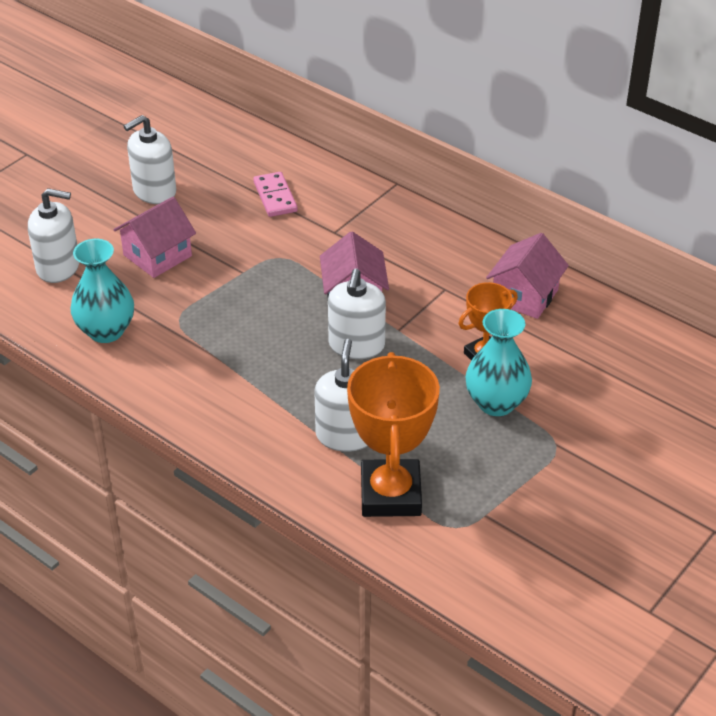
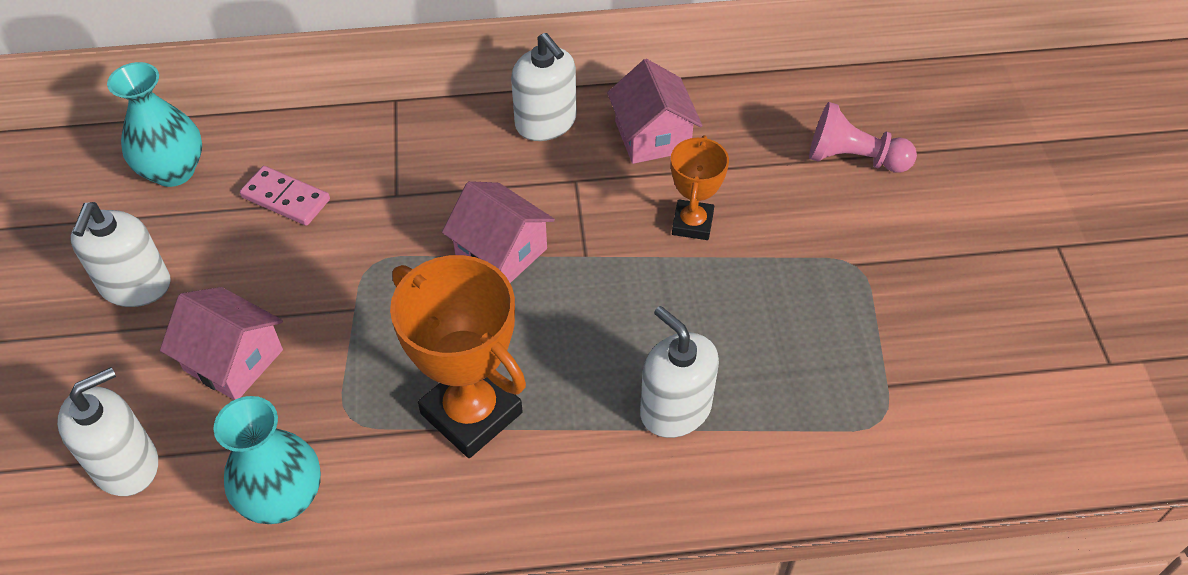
camera: 45 degrees left, 10 degrees up
(157, 255) = (233, 360): pink house -> pink house turned 60 degrees counterclockwise
(356, 345) = (567, 303): white soap dispenser -> white soap dispenser (546, 122)
(390, 494) = (790, 436): orange trophy -> orange trophy (471, 413)
(496, 403) = (760, 264): turquoise vase -> turquoise vase (173, 171)
(642, 391) = (853, 158): none -> pink pawn

